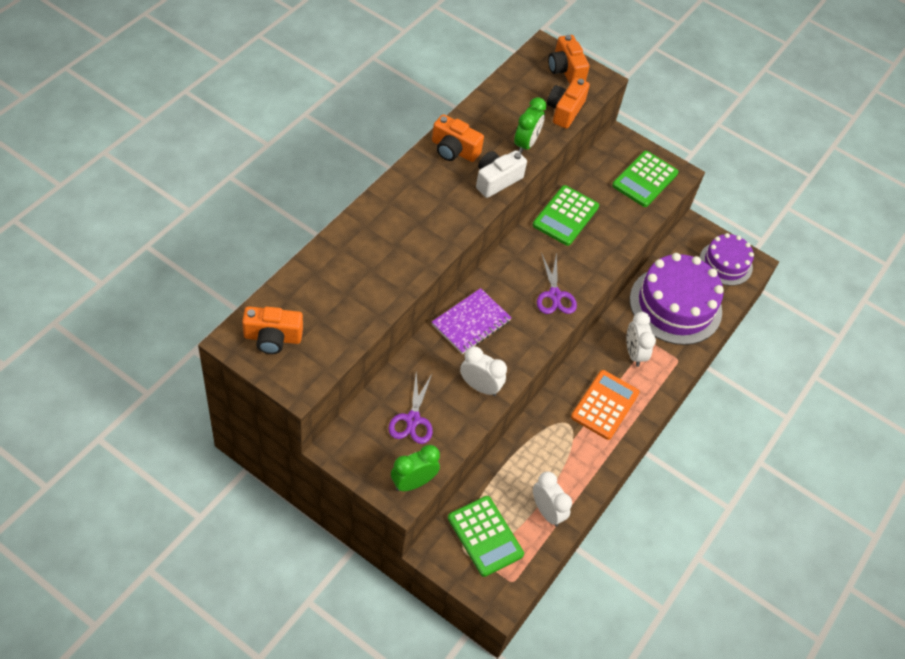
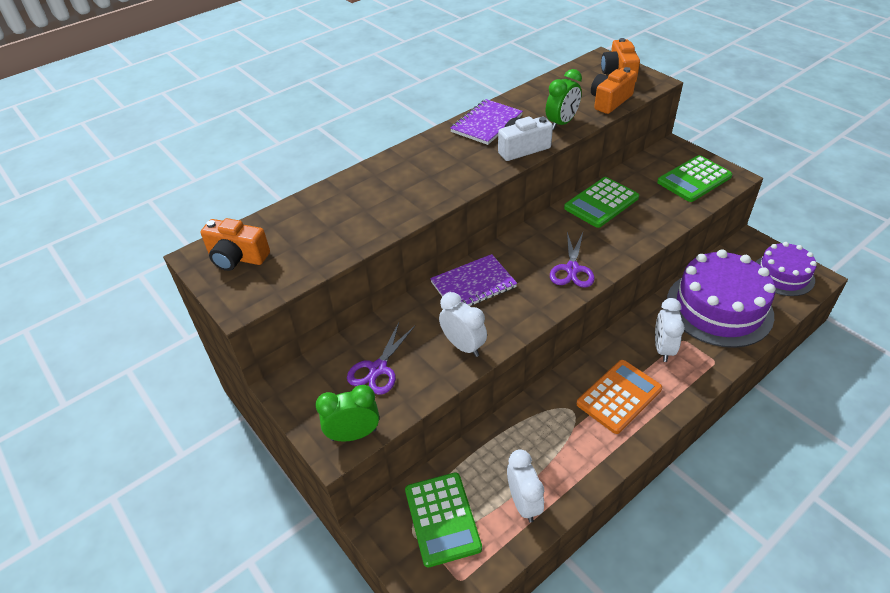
camera: 25 degrees right, 10 degrees down
(454, 150) = (486, 124): orange camera -> purple notebook

